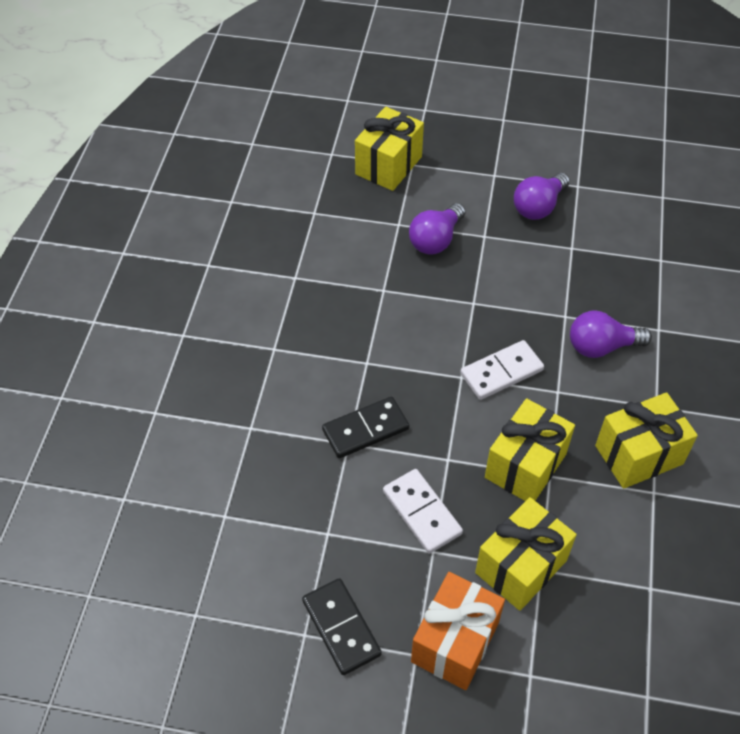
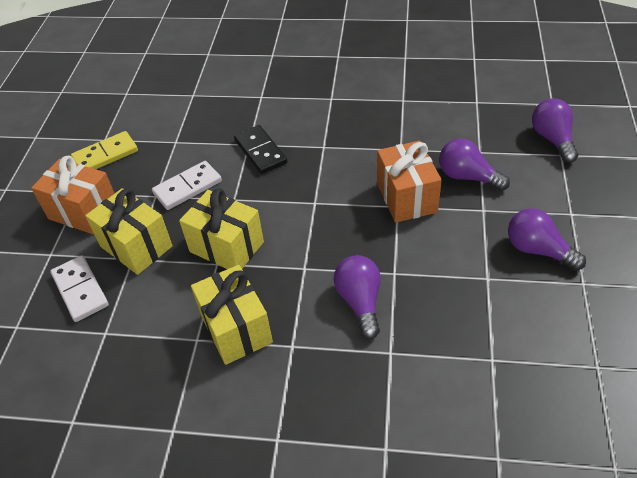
camera: 90 degrees right, 5 degrees down
(341, 627) = (105, 155): black domino -> yellow domino
(388, 165) = (552, 139): yellow gift -> purple light bulb
(461, 293) = (406, 197): none -> orange gift
(501, 372) = (321, 228): white domino -> white domino (80, 290)

